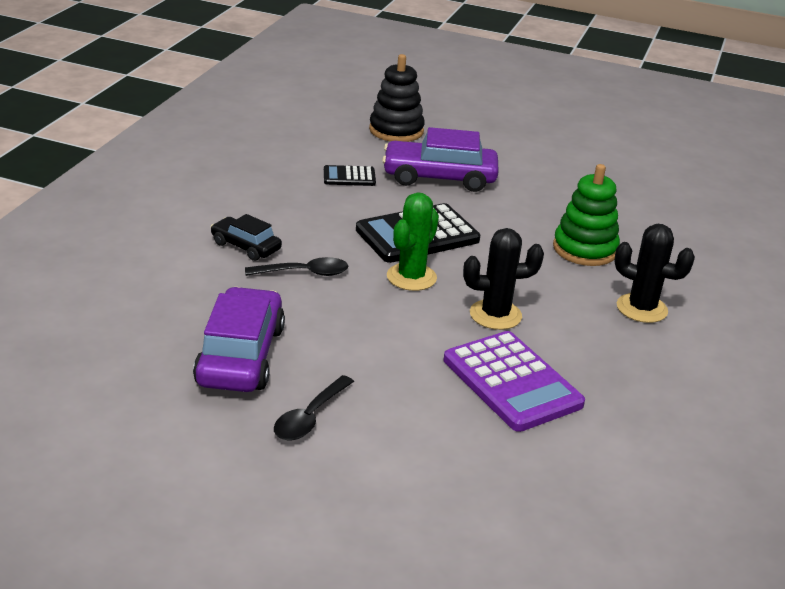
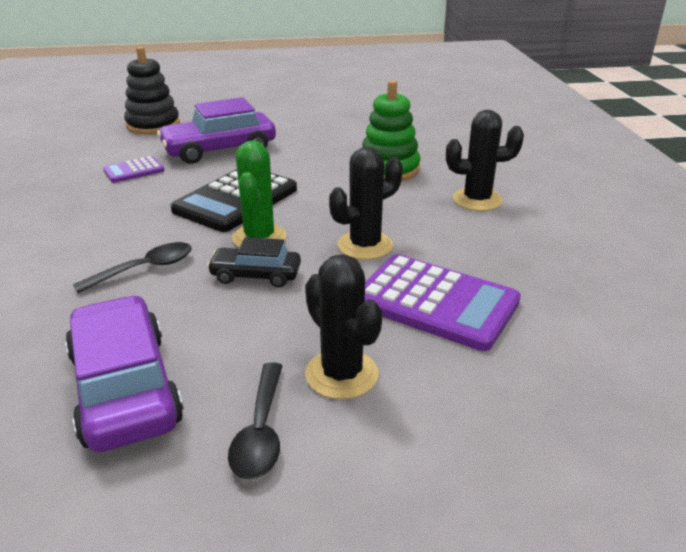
camera: 25 degrees left, 0 degrees up
(245, 246) = (60, 263): black car -> black car (256, 275)
(349, 177) = (134, 170): black calculator -> purple calculator
(392, 404) = (341, 374): none -> black cactus

